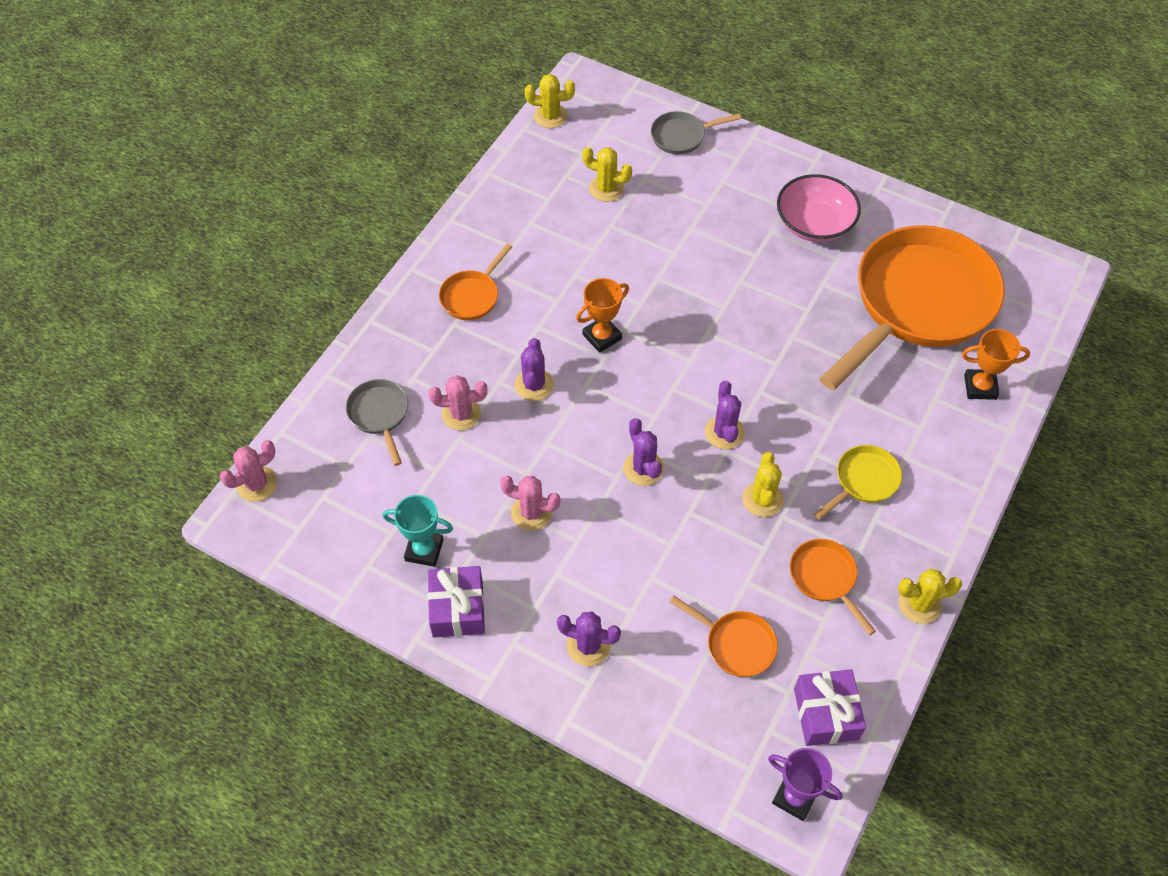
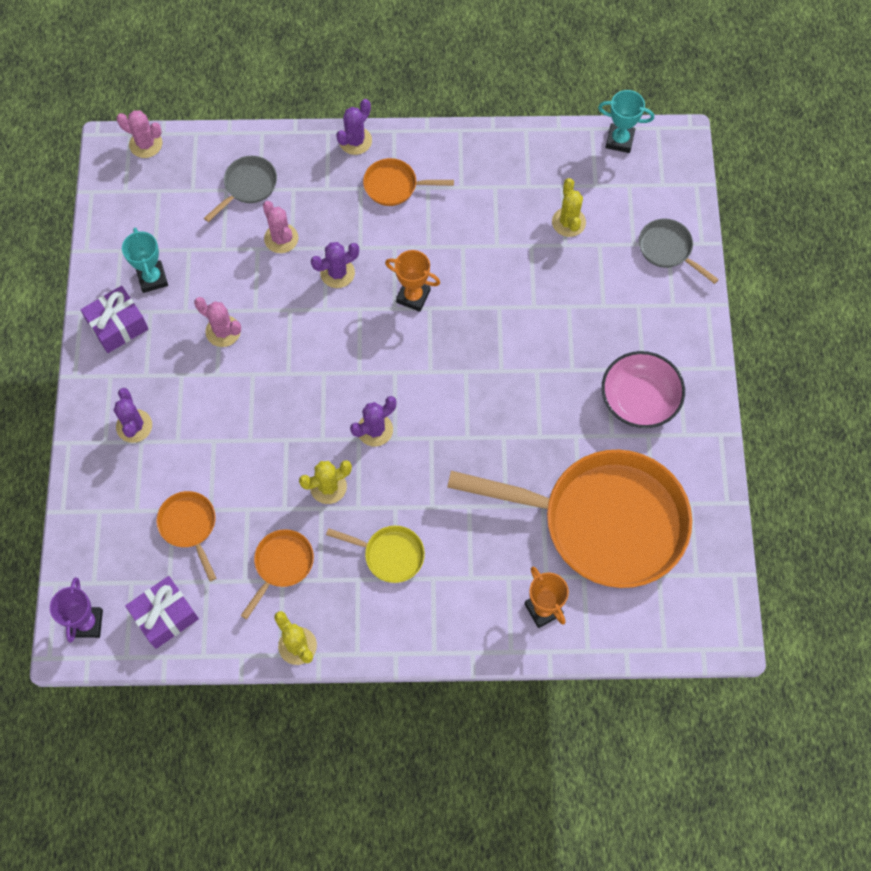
camera: 60 degrees right, 10 degrees up
(531, 512) = (223, 331): pink cactus -> pink cactus turned 45 degrees counterclockwise
(550, 116) = (619, 140): yellow cactus -> turquoise trophy
(643, 468) = (306, 388): purple cactus -> purple cactus (355, 141)
(736, 644) = (189, 526): orange pan -> orange pan turned 150 degrees clockwise

